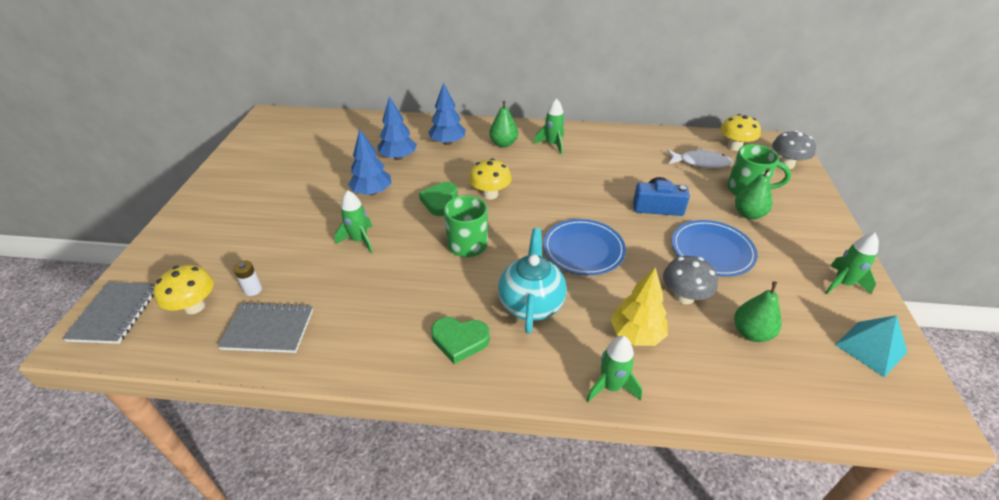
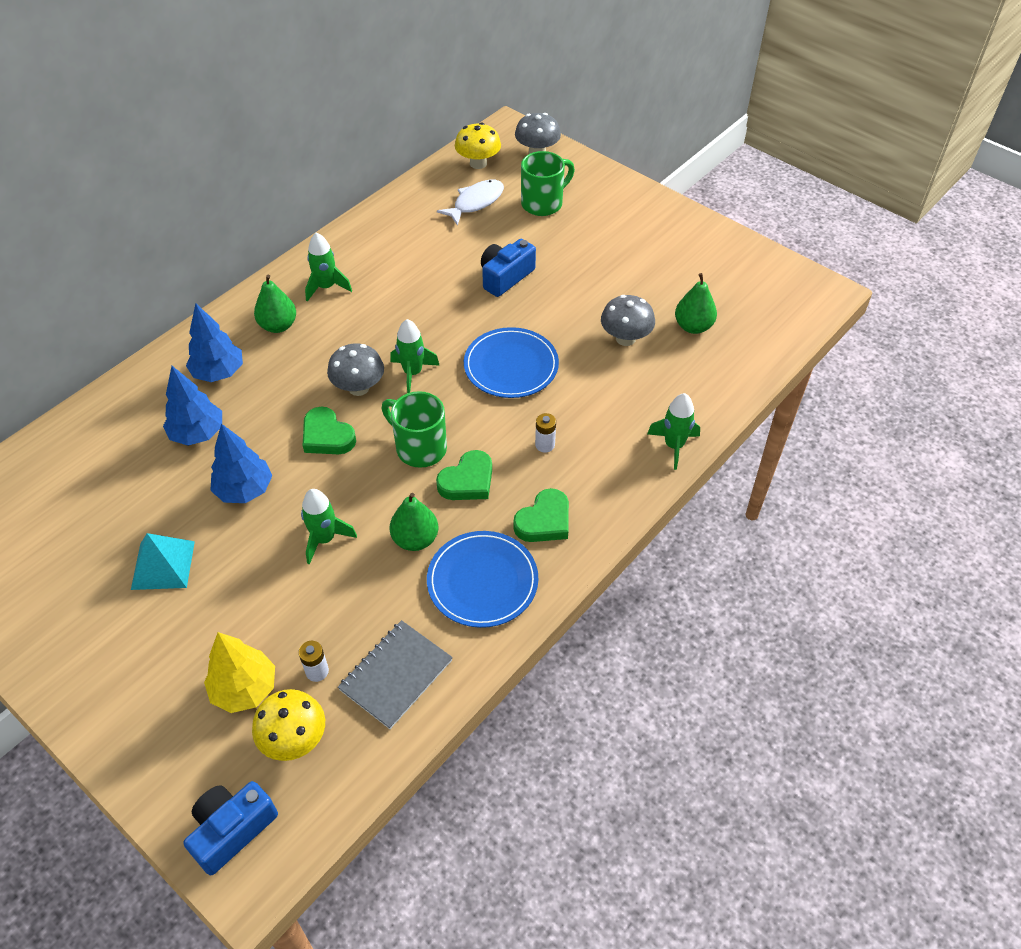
camera: 55 degrees left, 10 degrees up
(115, 314) = (232, 830): grey notebook -> blue camera
(460, 280) = (467, 481): none -> green heart
(490, 194) = (358, 388): yellow mushroom -> grey mushroom
(531, 304) = (545, 445): turquoise teapot -> white battery
(636, 334) = (637, 396): yellow tree -> yellow tree (244, 689)
(712, 250) = (592, 282): blue plate -> blue plate (482, 581)
(748, 214) = (573, 227): green pear -> green pear (415, 539)
(842, 284) = (693, 238): green rocket -> green rocket (413, 373)
(870, 348) = (757, 274): turquoise pyramid -> turquoise pyramid (163, 565)

